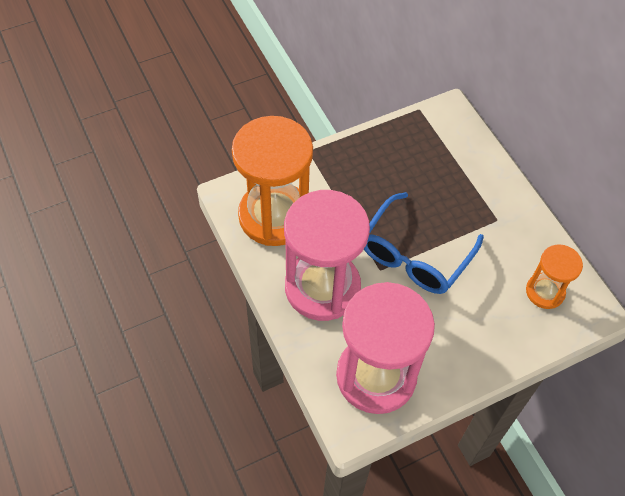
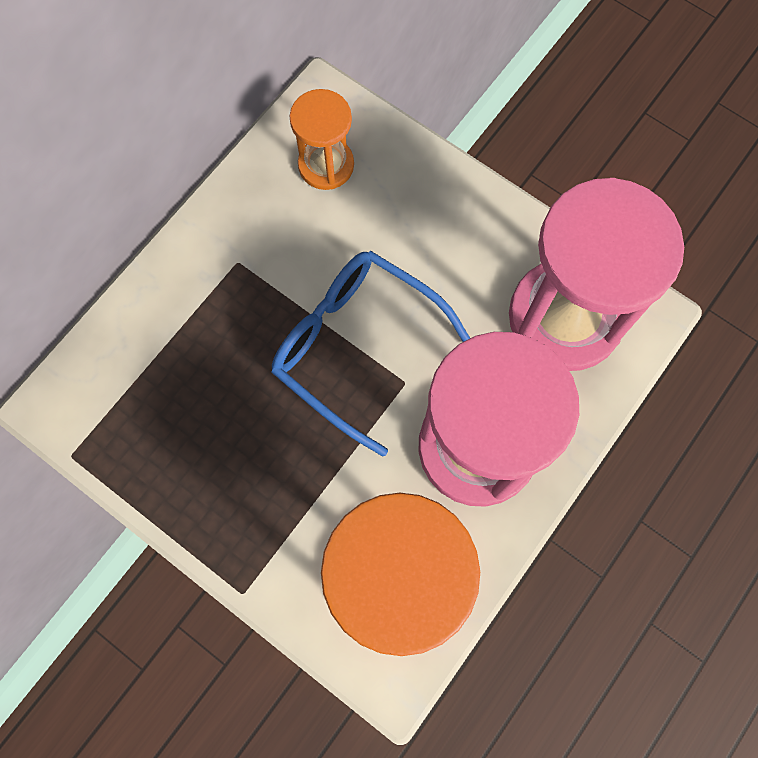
camera: 115 degrees left, 15 degrees up
(414, 255) = (356, 346): blue glasses -> blue glasses turned 150 degrees counterclockwise

